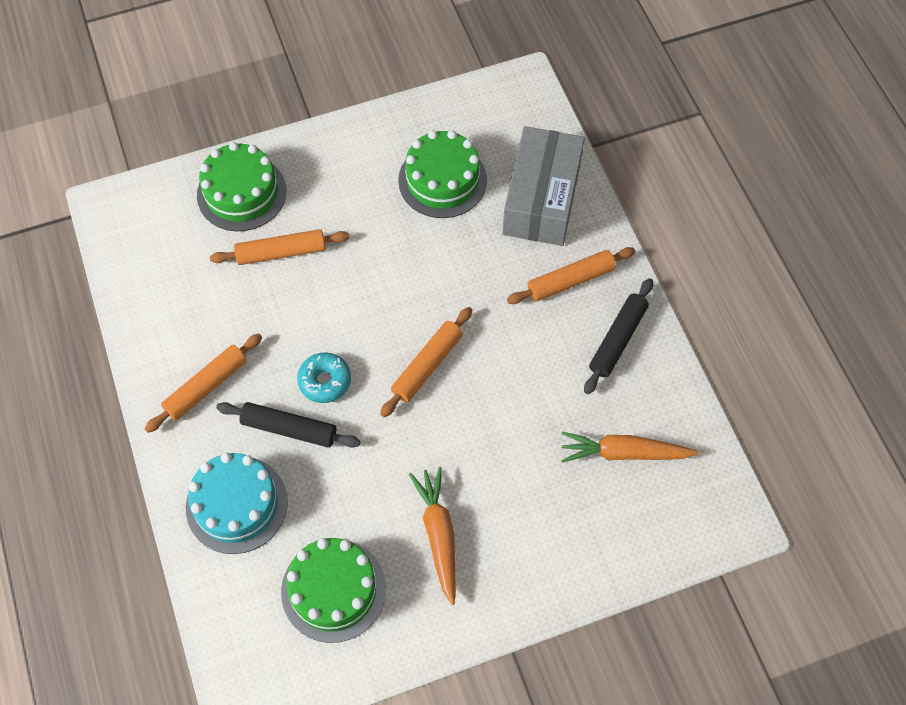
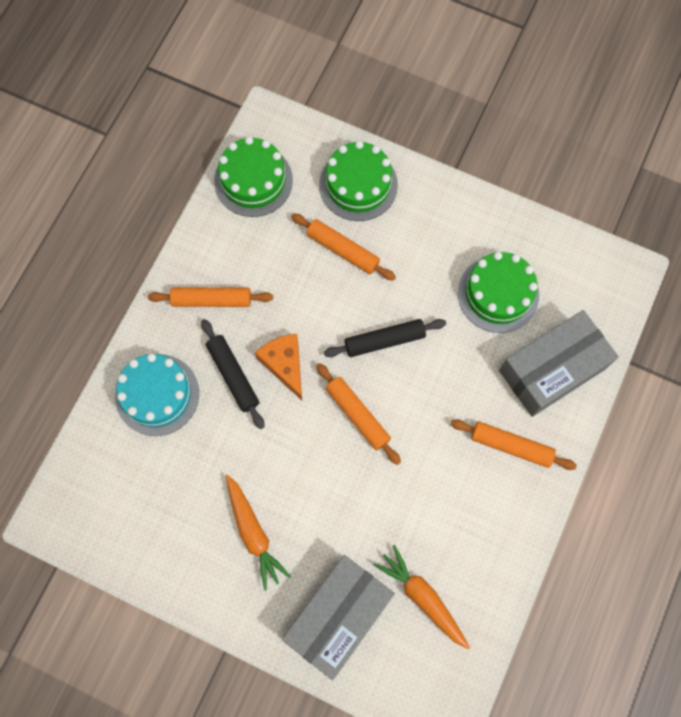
camera: 45 degrees right, 10 degrees up
(325, 381) = (284, 364): turquoise donut -> orange cheese
(333, 590) = (160, 504): green cake -> green cake (253, 180)
(427, 365) = (357, 415): orange rolling pin -> orange rolling pin turned 60 degrees clockwise
(438, 535) = (253, 533): orange carrot -> orange carrot turned 120 degrees clockwise
(575, 531) = (338, 616): none -> grey box
(617, 340) = (499, 517): black rolling pin -> black rolling pin (384, 340)

